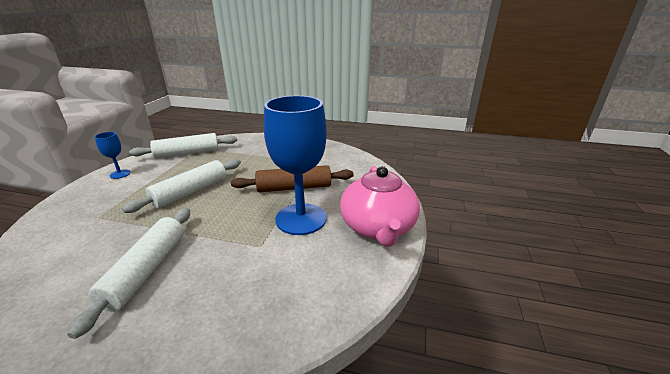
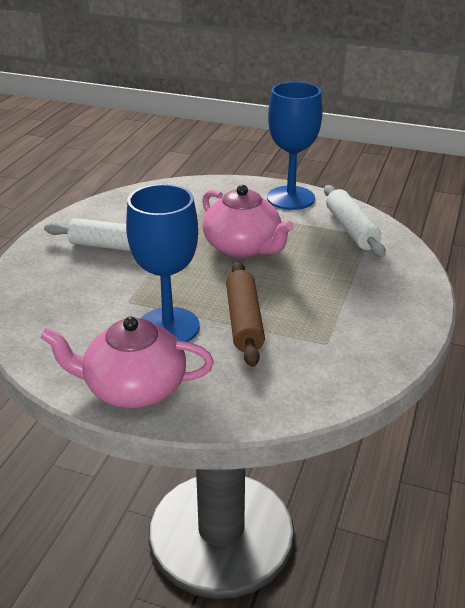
camera: 95 degrees right, 5 degrees up
(120, 174) = (290, 198): blue goblet -> blue goblet, size x2.25
(191, 192) = (243, 247): white rolling pin -> pink teapot

